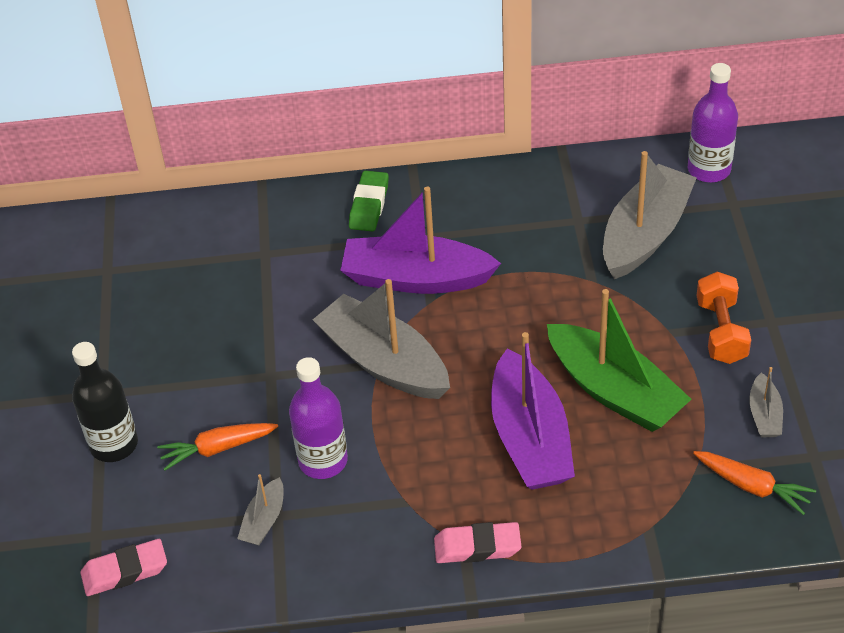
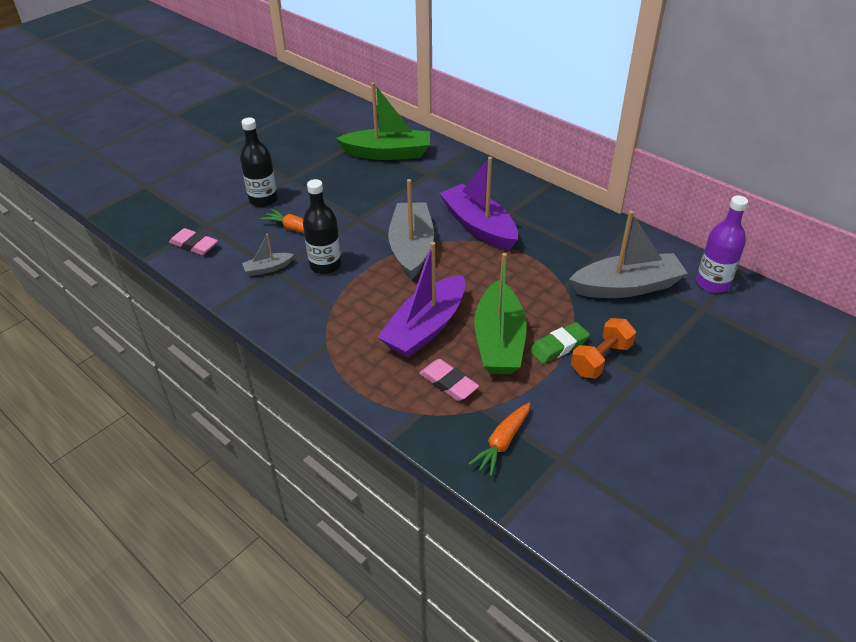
camera: 45 degrees right, 5 degrees down
(172, 263) = (387, 153): none -> green boat
(323, 461) = (325, 265): purple bottle -> black bottle
(369, 205) = (504, 185): green eraser -> green eraser (559, 346)
(477, 547) = (330, 351): pink eraser -> pink eraser (448, 383)
(752, 486) = (502, 442): orange carrot -> orange carrot turned 45 degrees clockwise
(764, 415) = (564, 416): grey boat -> none

